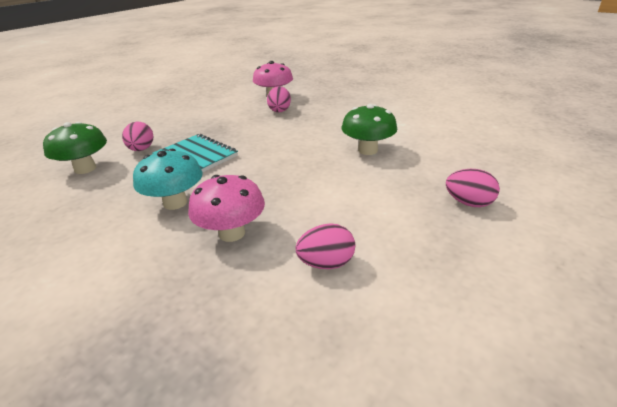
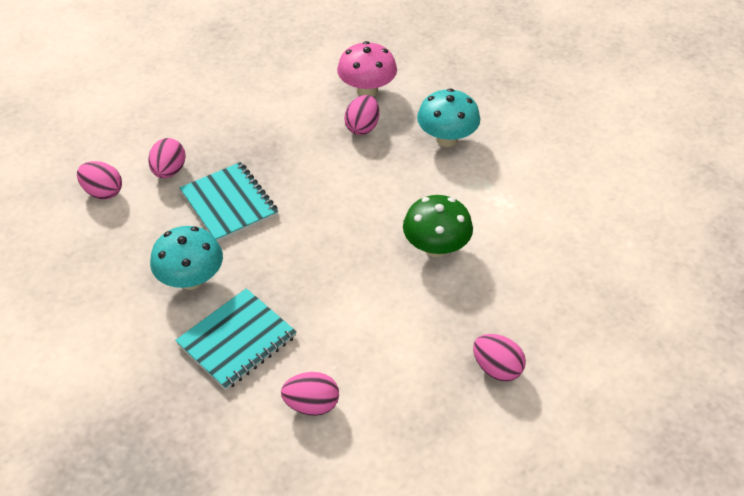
camera: 15 degrees right, 15 degrees up
(85, 168) = (103, 192): green mushroom -> pink egg
(232, 233) = (237, 340): pink mushroom -> turquoise notebook
(339, 106) = (447, 139): none -> turquoise mushroom

